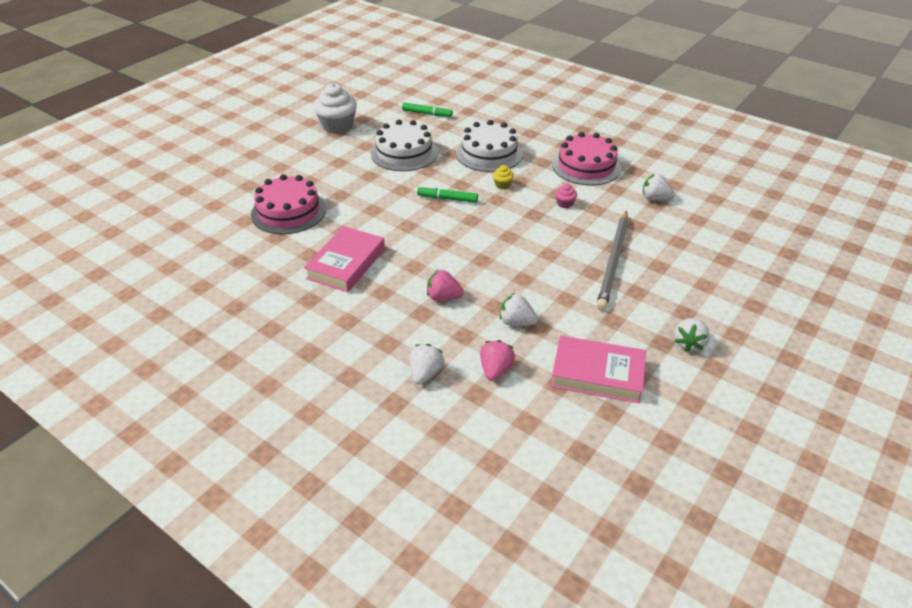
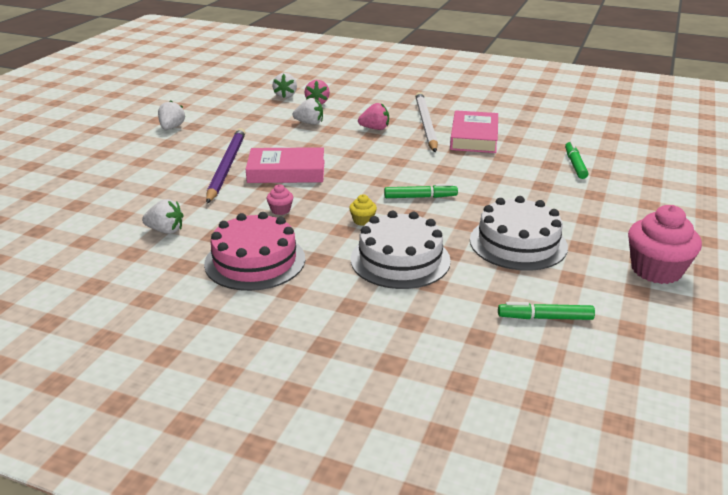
camera: 165 degrees right, 10 degrees down
(288, 211) = (575, 164): pink cake -> green marker
(337, 126) = (656, 270): white cupcake -> pink cupcake
(381, 295) = (425, 124): none -> white pencil
(425, 374) = (364, 97): white strawberry -> white strawberry (285, 95)
(597, 374) = (245, 108): pink book -> pink book (286, 171)
(613, 261) = (227, 167): grey pencil -> purple pencil

